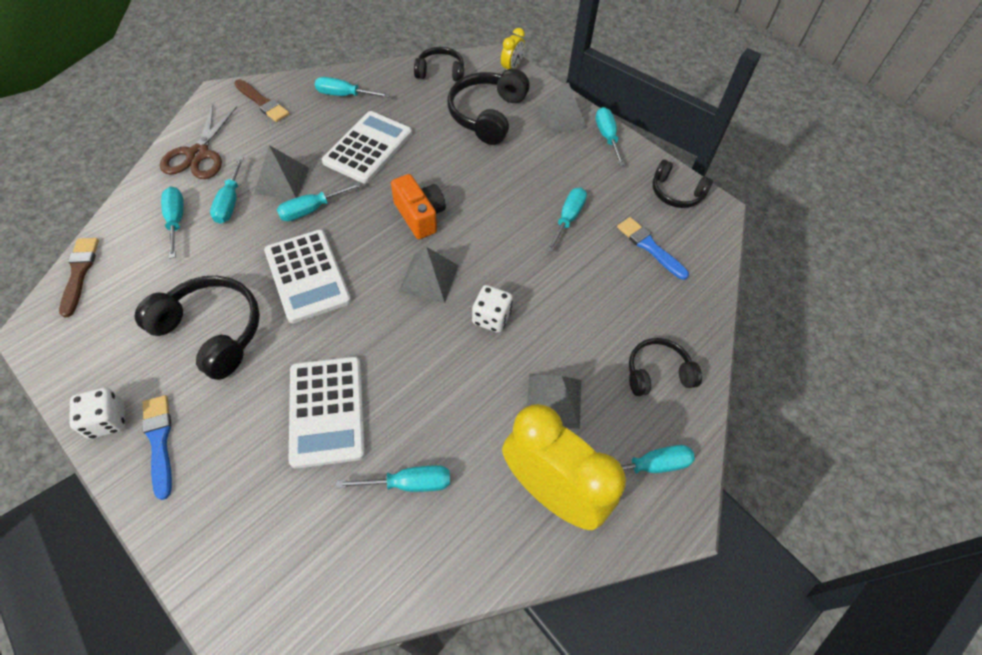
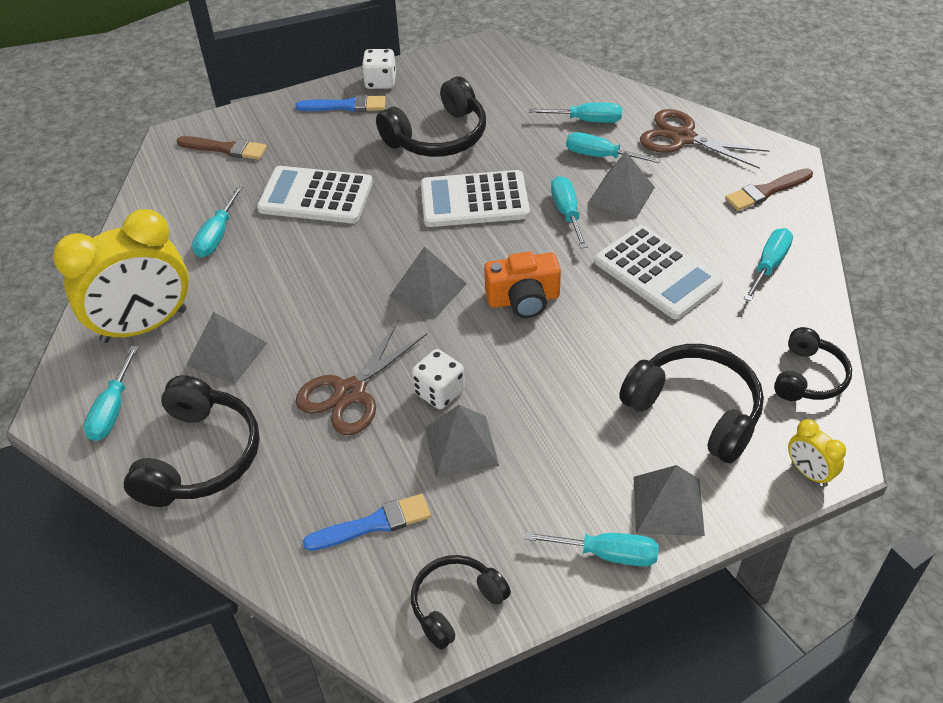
camera: 115 degrees right, 10 degrees down
(79, 273) = (542, 66): brown brush -> brown brush (225, 149)
(491, 318) = (350, 329): white dice -> white dice (439, 392)
(553, 296) = (350, 393): none -> brown scissors
(568, 218) = (461, 446): turquoise screwdriver -> grey pyramid
(657, 373) = (200, 457): black headphones -> black headphones, size x1.61

